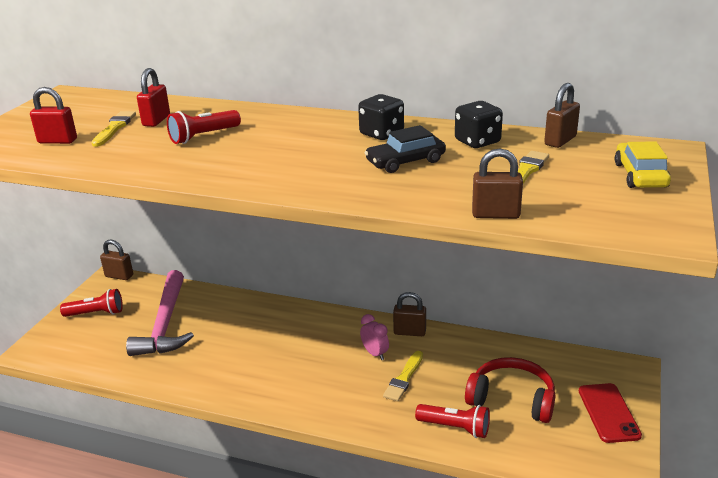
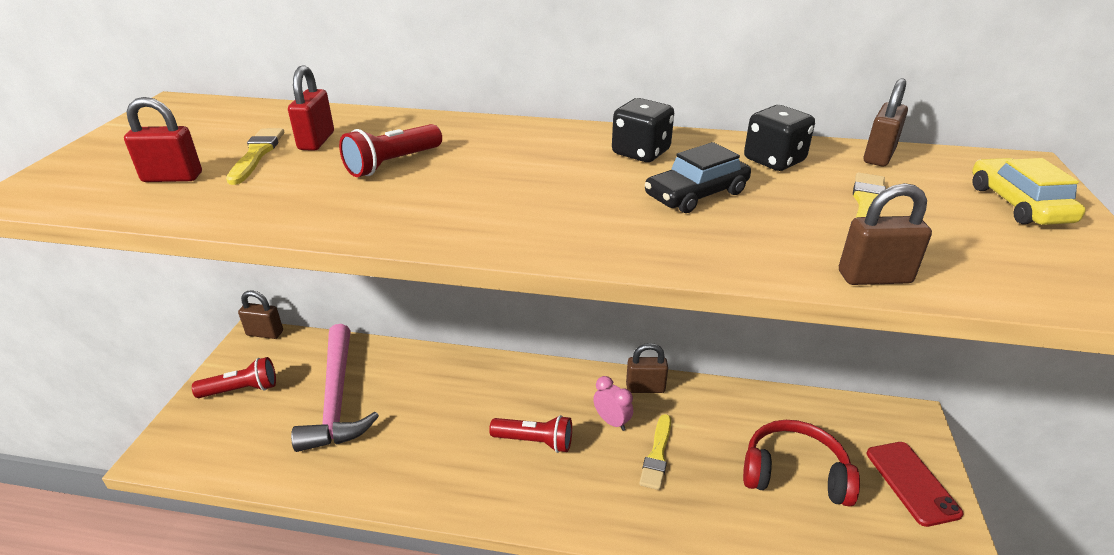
camera: 10 degrees left, 5 degrees up
(455, 428) = (741, 523): red flashlight -> red flashlight (535, 442)

